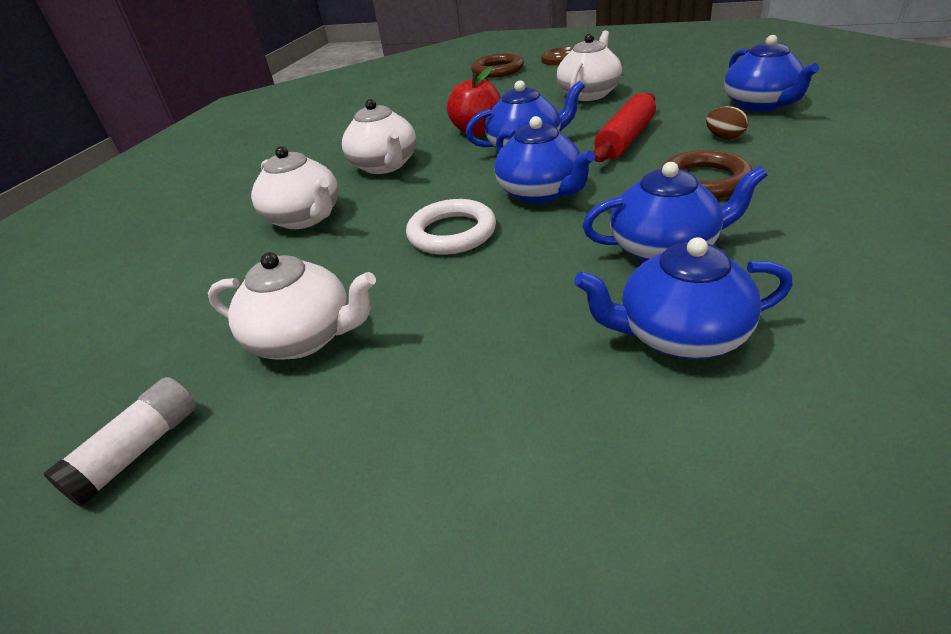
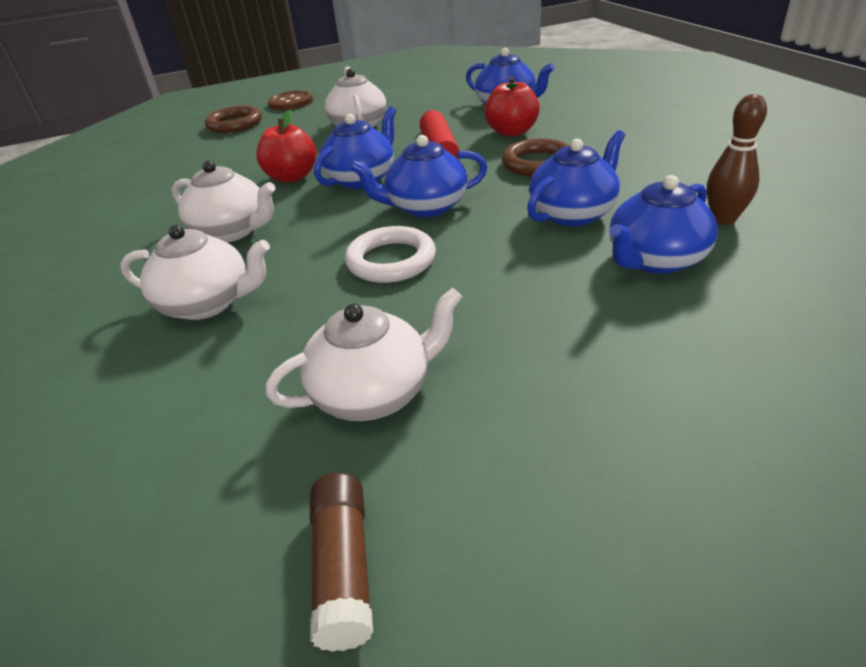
camera: 40 degrees left, 0 degrees up
(138, 451) = (343, 568): white glue stick -> brown glue stick
(541, 193) = (426, 207): blue teapot -> blue teapot turned 150 degrees clockwise
(724, 137) = (511, 132): brown egg -> red apple
(835, 324) = (723, 219): none -> brown bowling pin

